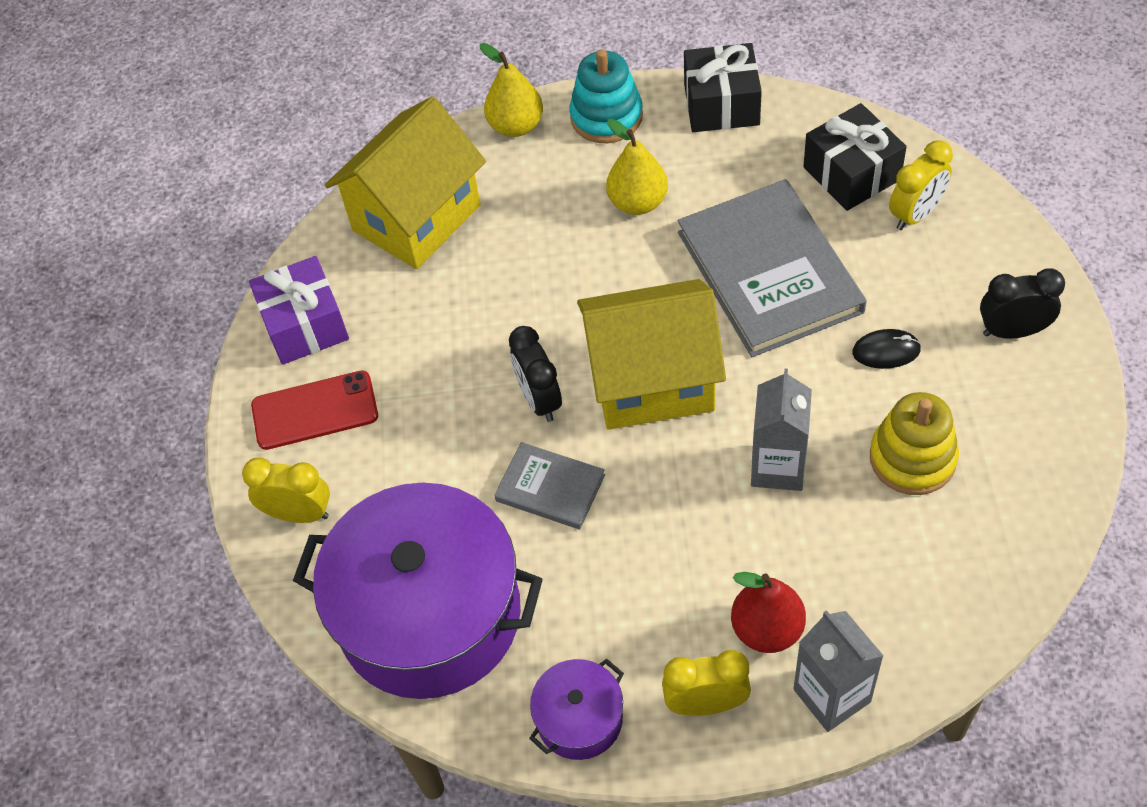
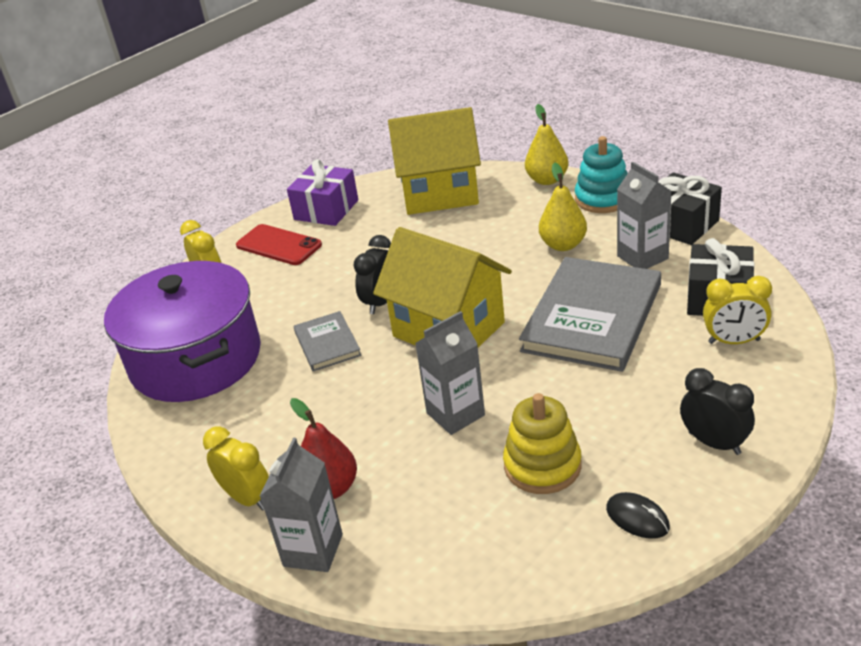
camera: 45 degrees right, 20 degrees down
(579, 719) = (184, 455): purple pot -> none
(732, 169) = (642, 257): none -> grey carton
(886, 351) = (608, 399): black mouse -> black mouse (637, 518)

